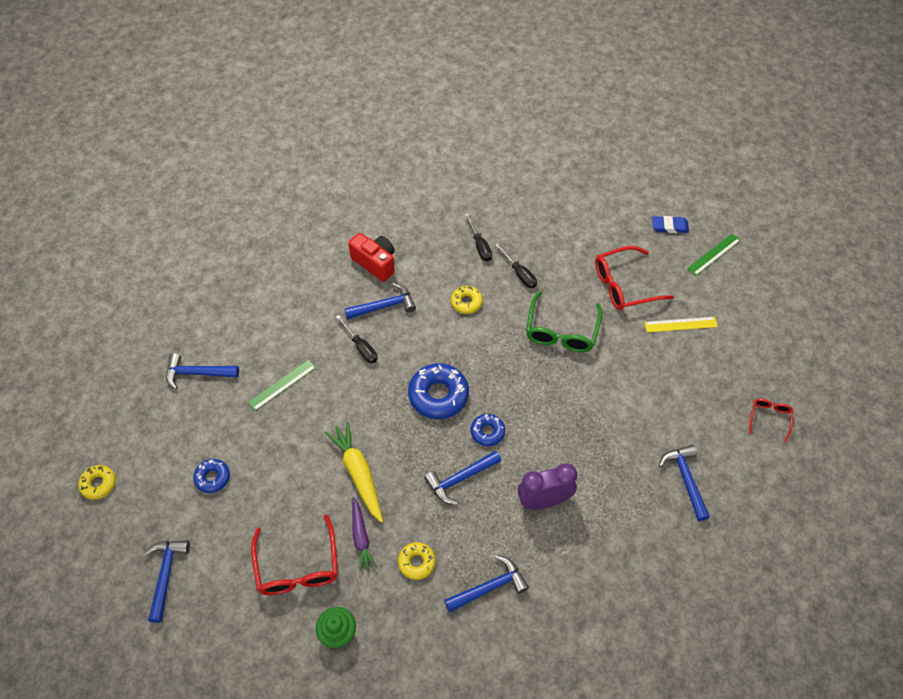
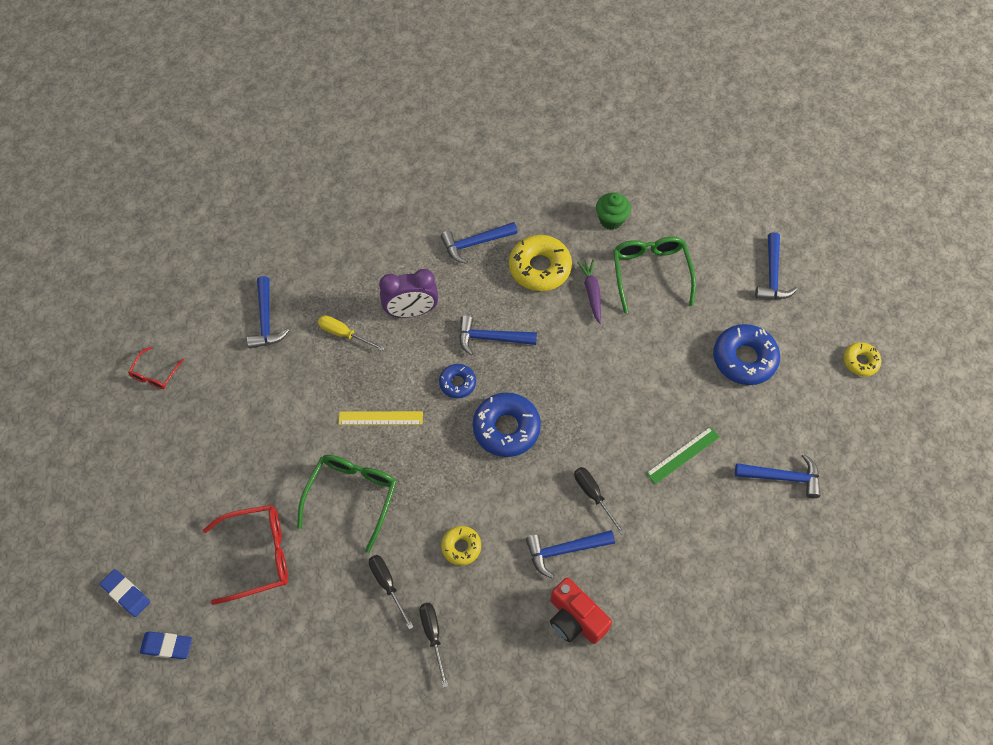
camera: 175 degrees left, 5 degrees up
(212, 478) = (744, 359): blue donut -> blue donut, size x1.79
(297, 566) = (650, 273): red glasses -> green glasses
(358, 474) = (595, 351): yellow carrot -> none
(416, 562) = (540, 268): yellow donut -> yellow donut, size x1.79
(460, 479) = (491, 338): blue hammer -> blue hammer turned 150 degrees counterclockwise
(605, 471) = (344, 334): none -> yellow screwdriver
(680, 324) = (207, 494): yellow ruler -> yellow ruler (380, 418)
(713, 254) = (126, 594): green ruler -> blue eraser

